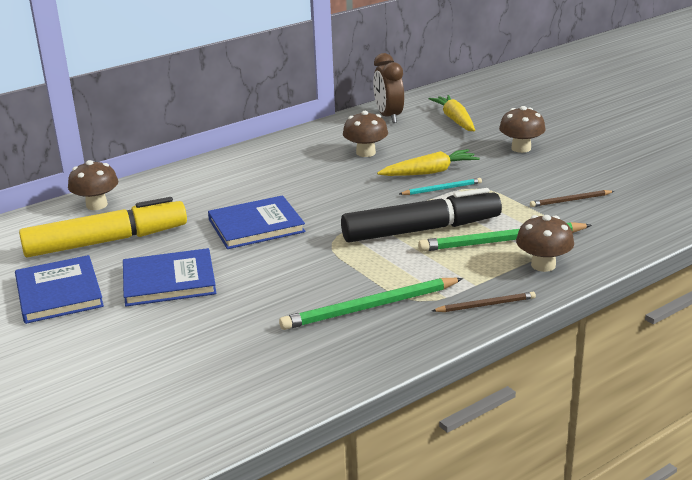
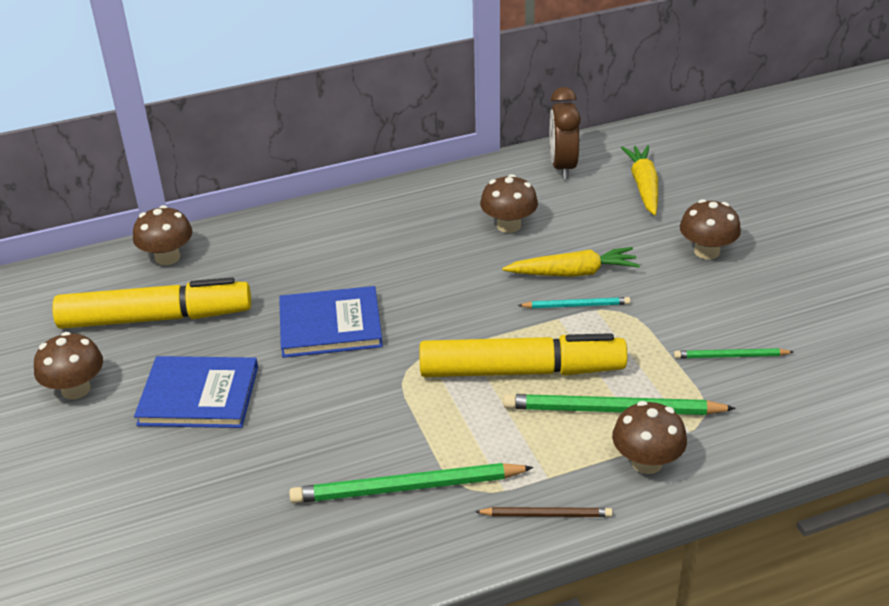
camera: 15 degrees right, 10 degrees up
(59, 293) = (76, 389): blue book -> brown mushroom
(421, 230) = (521, 371): black marker -> yellow marker
(570, 200) = (731, 356): brown pencil -> green pencil

